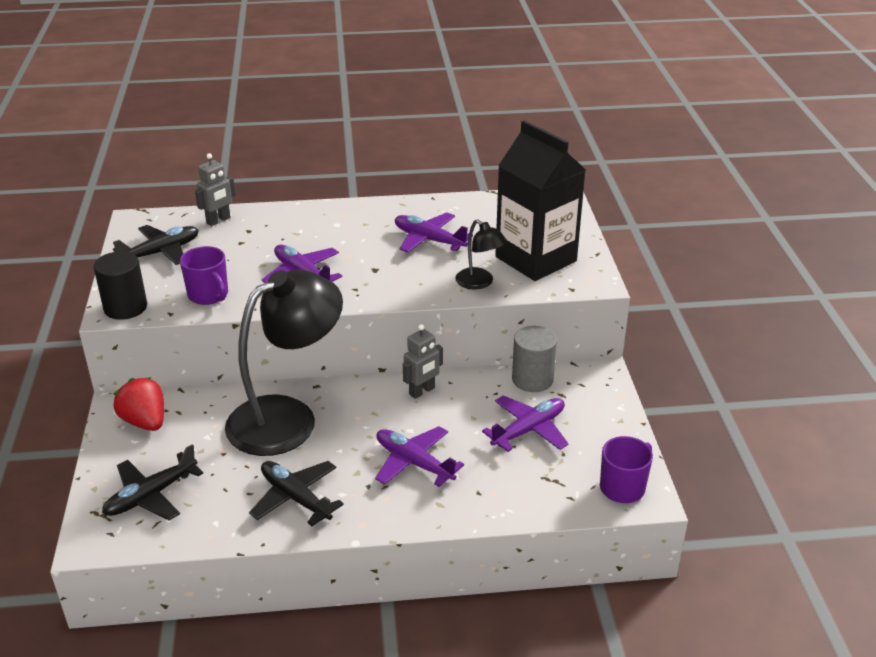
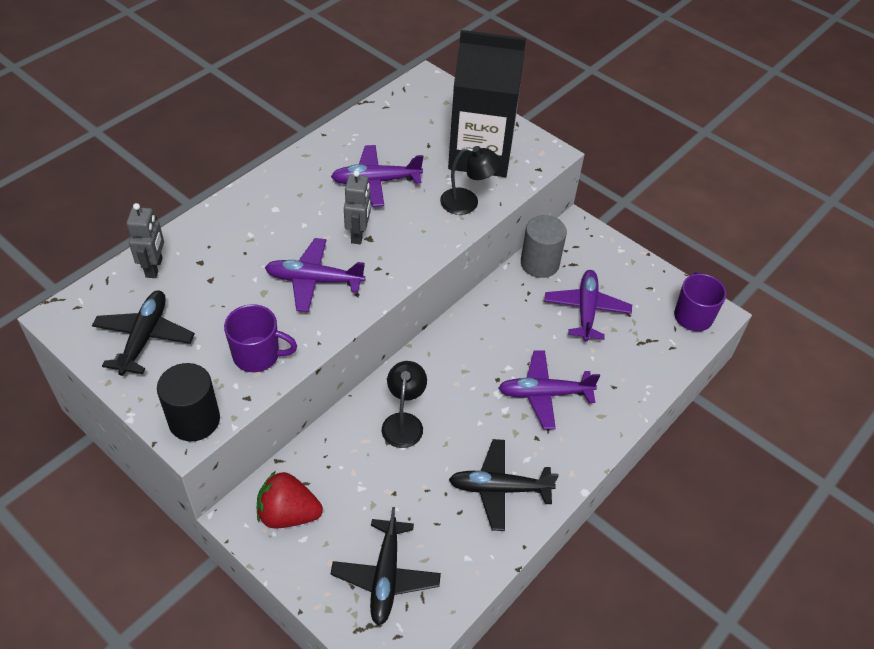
camera: 45 degrees left, 15 degrees up
(287, 417) = (404, 422): black lamp -> black lamp, size x0.45
(422, 391) = (476, 326): grey robot -> grey robot (358, 234)

